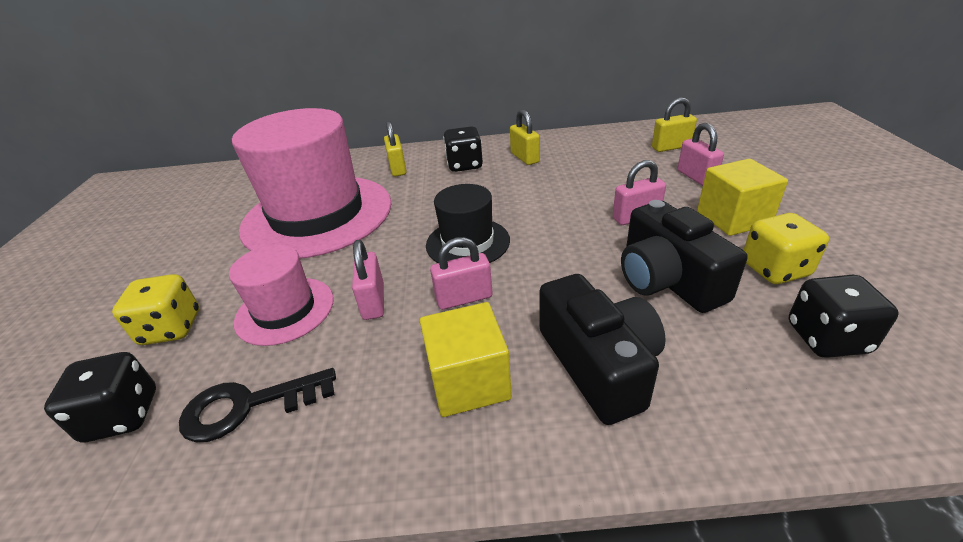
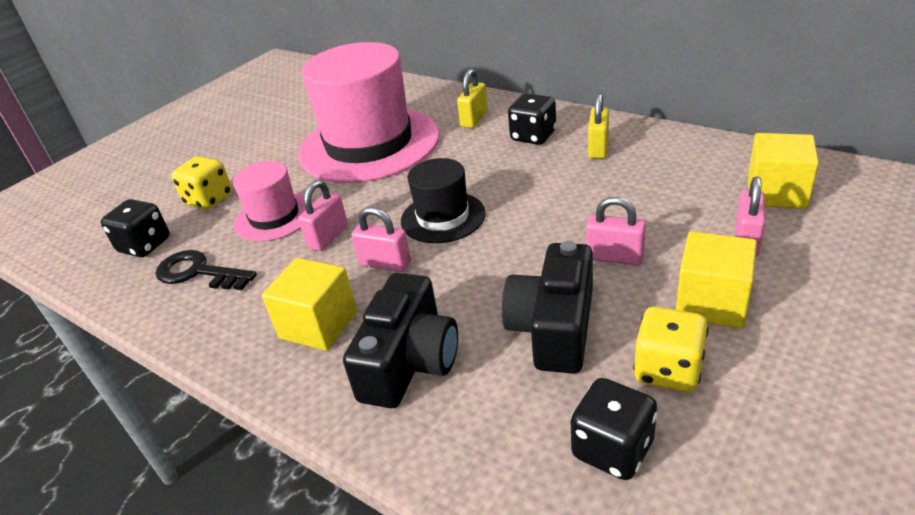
camera: 40 degrees right, 0 degrees up
(671, 147) = (776, 193): yellow padlock -> yellow cube

